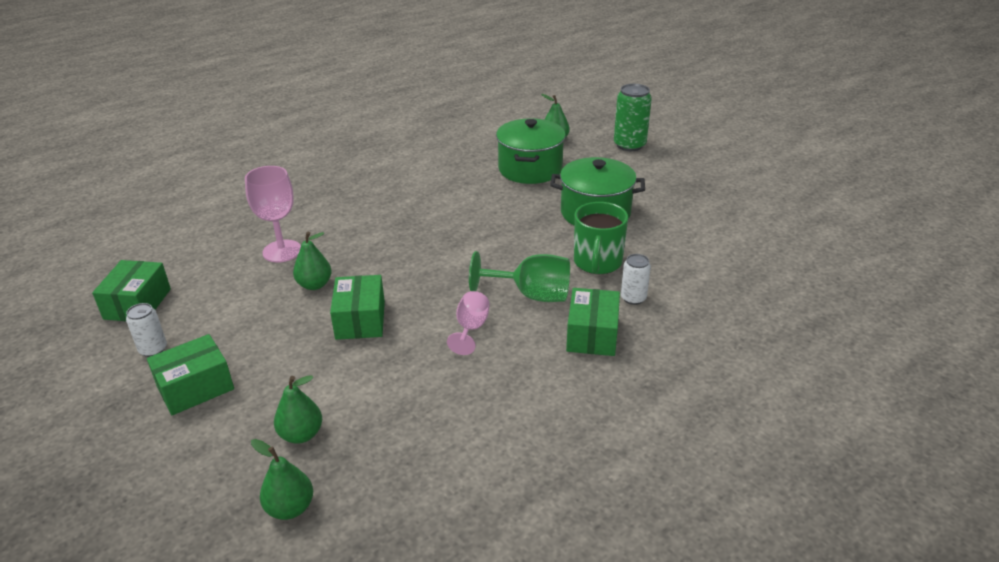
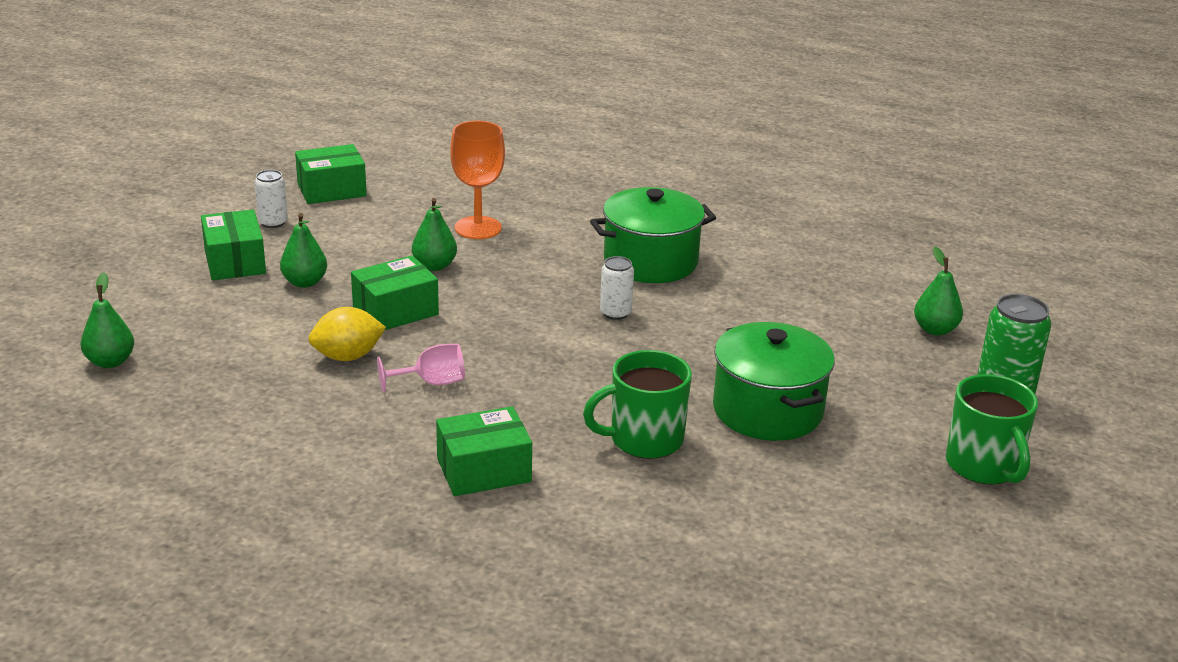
camera: 60 degrees right, 5 degrees down
(195, 387) = (235, 262): green box -> green box turned 45 degrees clockwise
(282, 251) = (478, 228): pink goblet -> orange goblet
(301, 434) = (204, 336): green pear -> green pear (305, 282)
(403, 360) = (347, 356): none -> yellow lemon
(530, 169) = (827, 331): green pot -> green pot (650, 261)
(532, 295) = (529, 407): green goblet -> none
(633, 298) = (587, 486): white can -> white can (615, 313)
(685, 171) = (983, 466): none -> green mug

